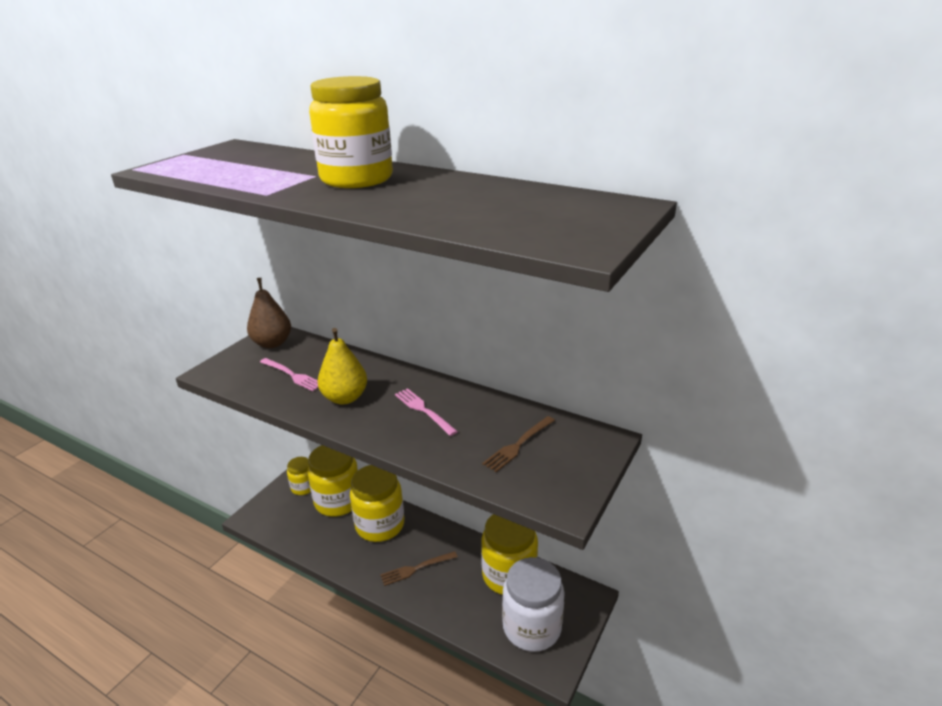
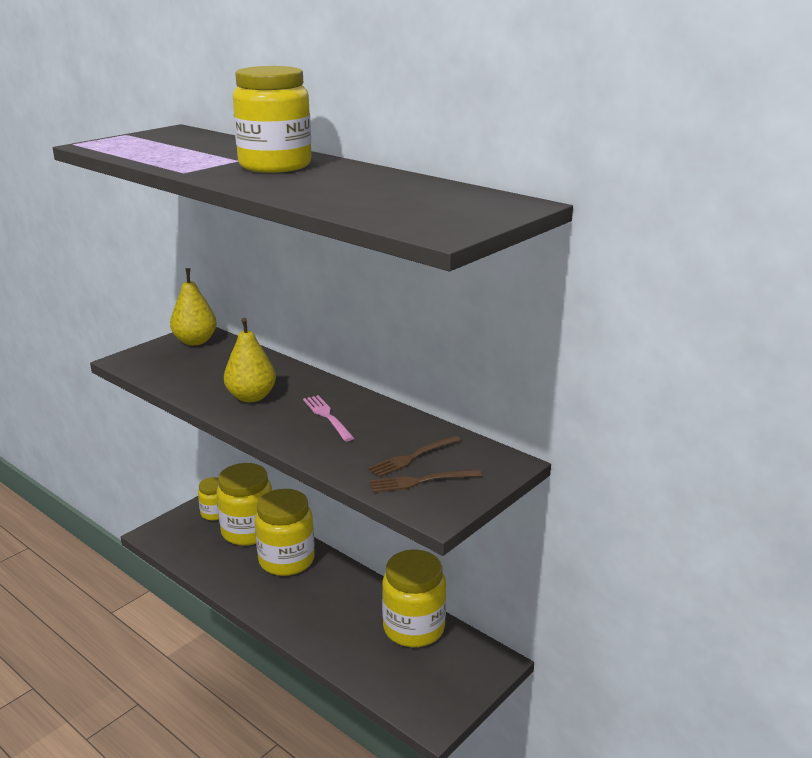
camera: 10 degrees right, 5 degrees down
(272, 343) = (195, 341): brown pear -> yellow pear
(292, 375) = (206, 372): pink fork -> none
(416, 569) = (313, 607): brown fork -> brown fork (420, 481)
(531, 627) = (422, 680): white jar -> none

